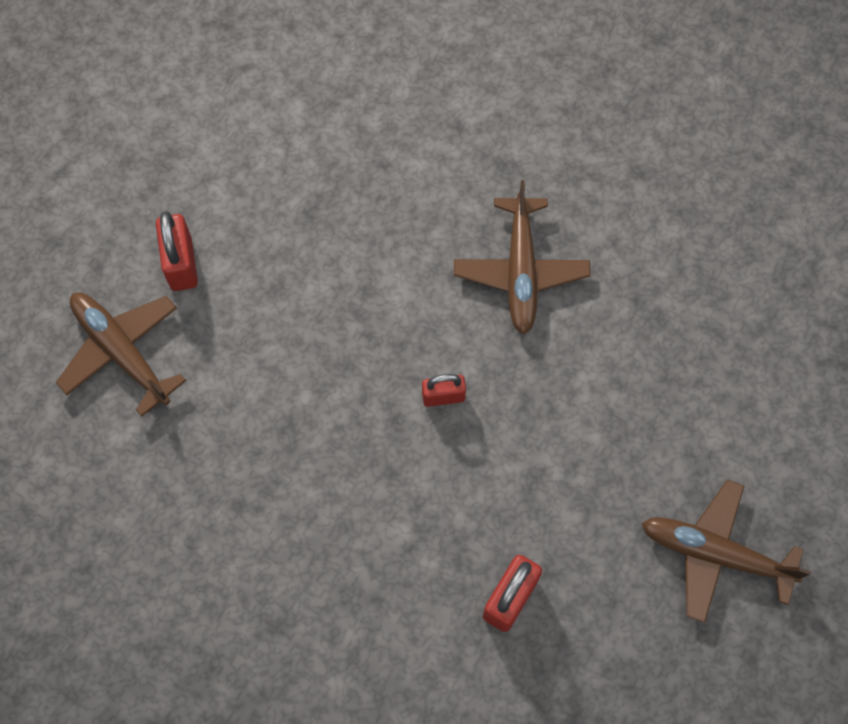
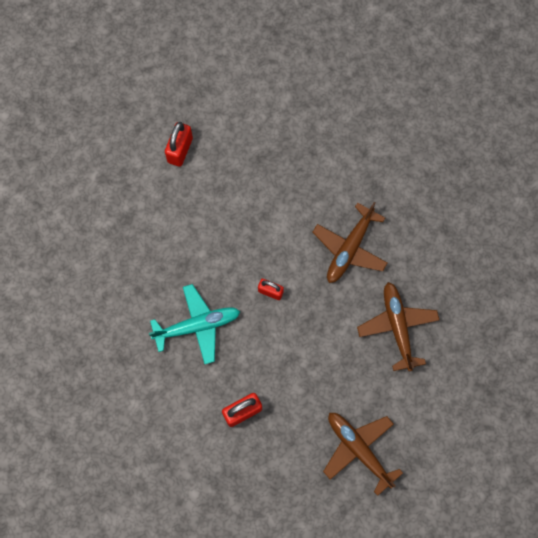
camera: 30 degrees right, 5 degrees up
(122, 352) = (125, 180): brown plane -> brown plane (397, 327)
(362, 509) = (197, 326): none -> turquoise plane

